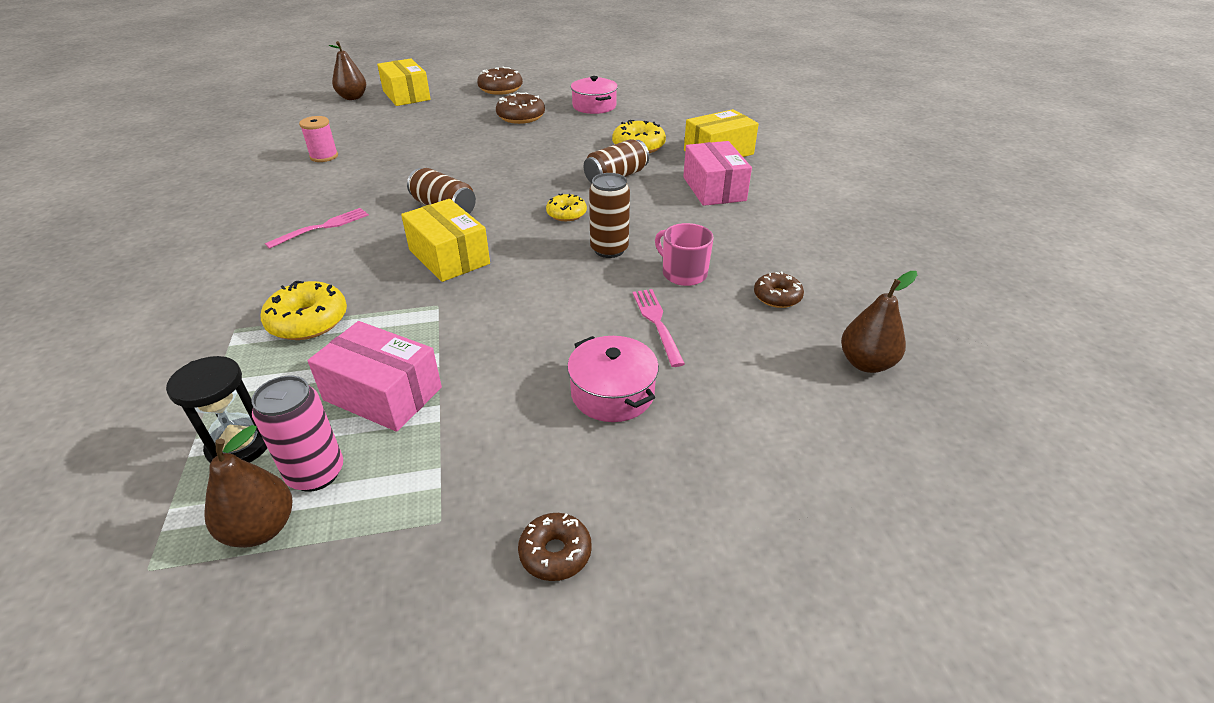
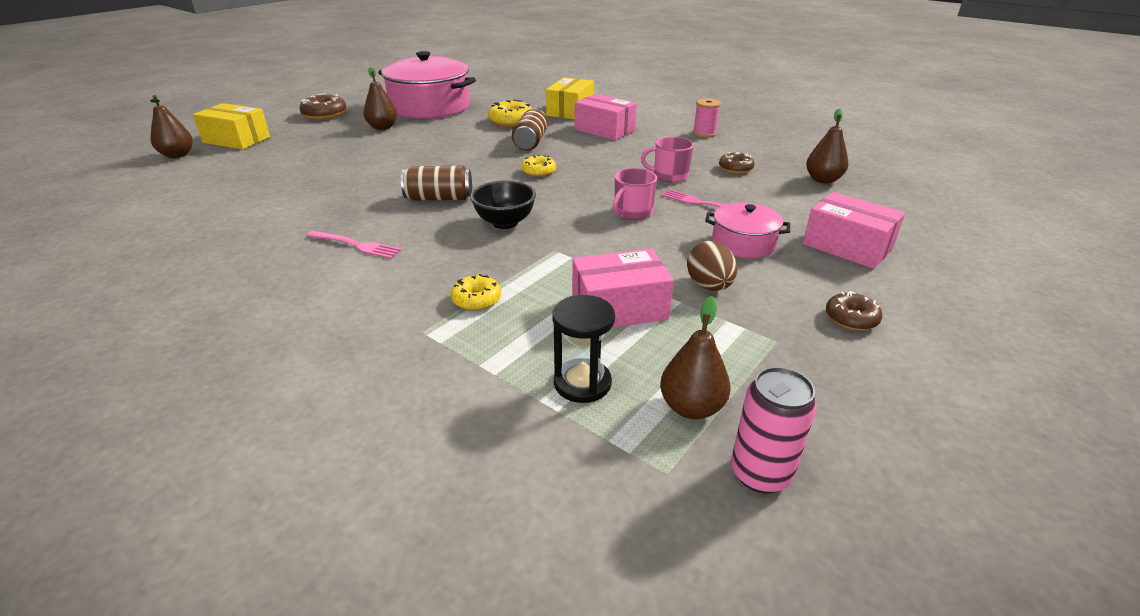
camera: 40 degrees left, 5 degrees down
(308, 321) = (476, 300): yellow donut -> yellow donut, size x0.64
(316, 473) = (664, 364): pink can -> pink can (760, 473)
(322, 227) = (356, 245): pink fork -> pink fork turned 105 degrees clockwise
(324, 156) = (245, 202): pink spool -> pink spool (704, 133)
(449, 257) = (505, 223): yellow box -> black bowl
(491, 420) = (709, 286): none -> brown egg
(521, 117) = (383, 127): brown donut -> brown pear
(570, 299) = (632, 212): none -> pink mug
(594, 106) = (430, 107): pink pot -> pink pot, size x1.99
(609, 249) = (605, 180): brown can -> none
(723, 466) = (847, 246): none -> pink box

